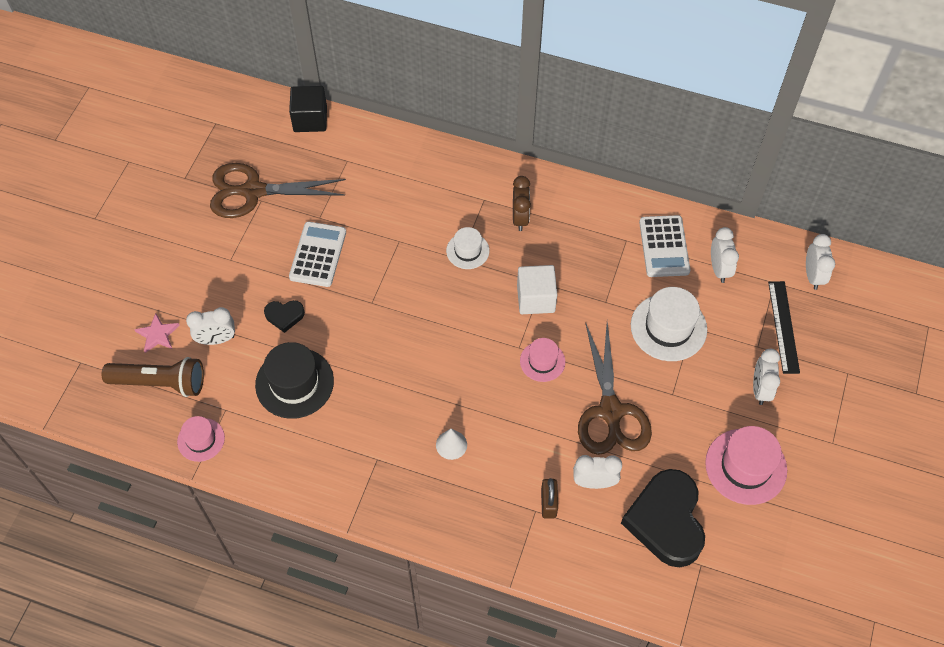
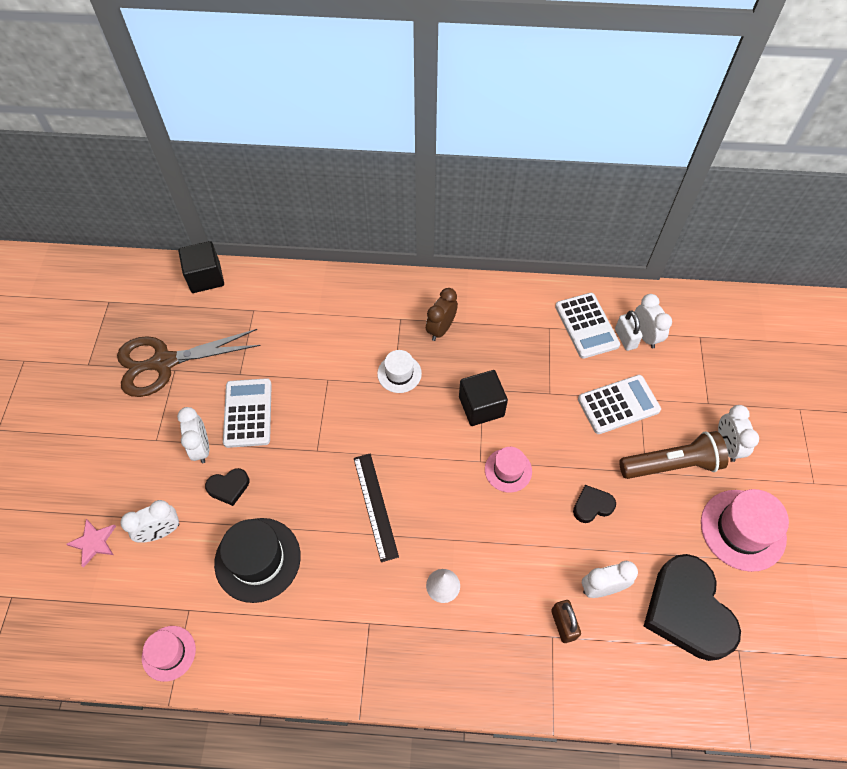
camera: 15 degrees left, 0 degrees up
(160, 382) = (108, 597): brown flashlight -> brown flashlight (671, 464)
(520, 218) = (441, 329): brown clock -> brown clock turned 135 degrees counterclockwise
(536, 298) = (481, 406): white cube -> black cube
(610, 411) = (592, 506): brown scissors -> black heart
(668, 327) = (618, 404): white hat -> white calculator
(698, 267) = (625, 338): none -> white padlock
(783, 326) = (724, 377): black ruler -> black ruler (375, 506)
(813, 276) = (732, 322): white clock -> white clock (201, 447)

